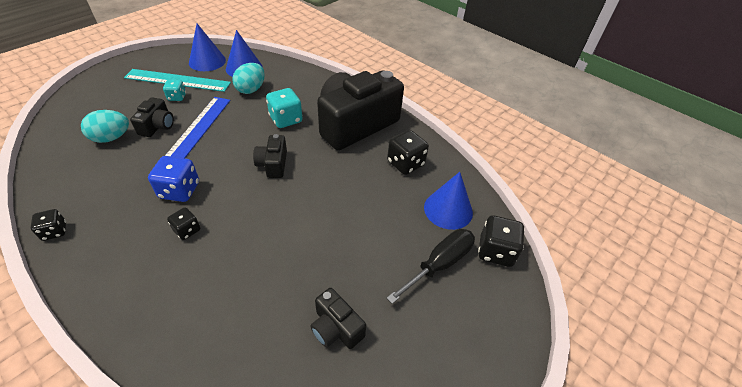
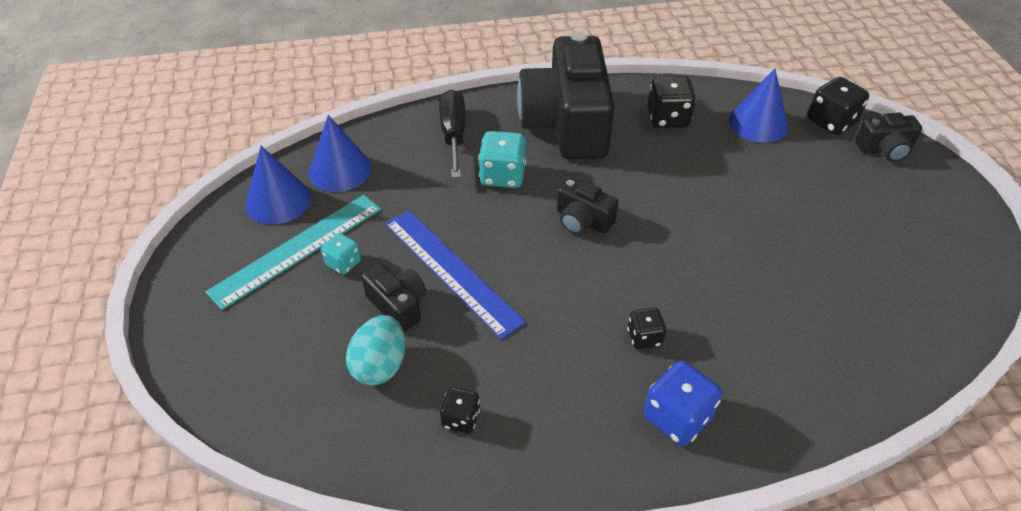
camera: 50 degrees left, 0 degrees up
(55, 231) = (549, 477): black dice -> black dice (461, 419)
(180, 190) = (564, 323): blue dice -> blue dice (677, 417)
(251, 89) = (402, 182): turquoise egg -> none
(336, 328) = (859, 267): black camera -> black camera (884, 149)
(440, 264) = (824, 164): black screwdriver -> black screwdriver (453, 134)

